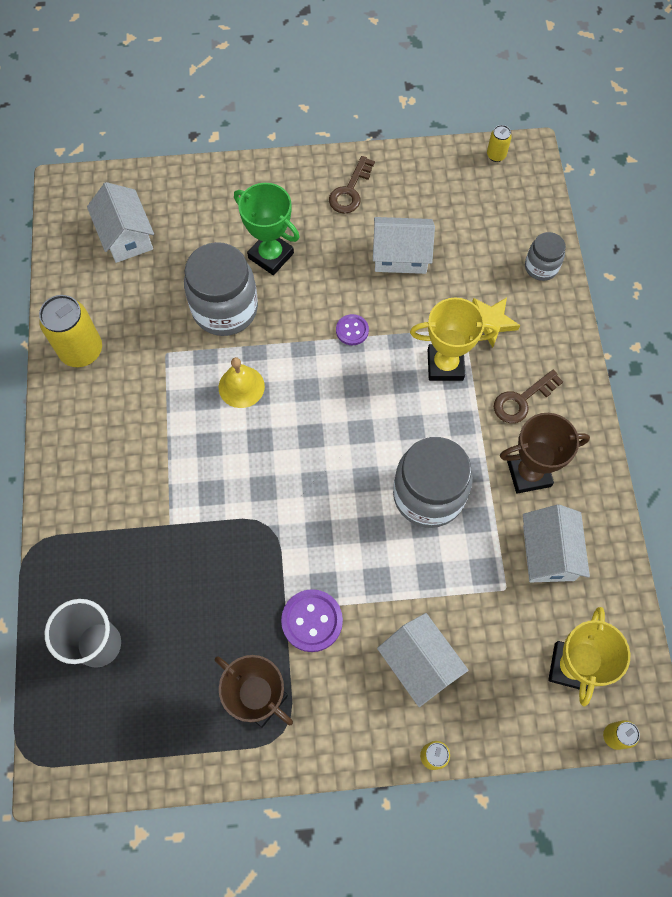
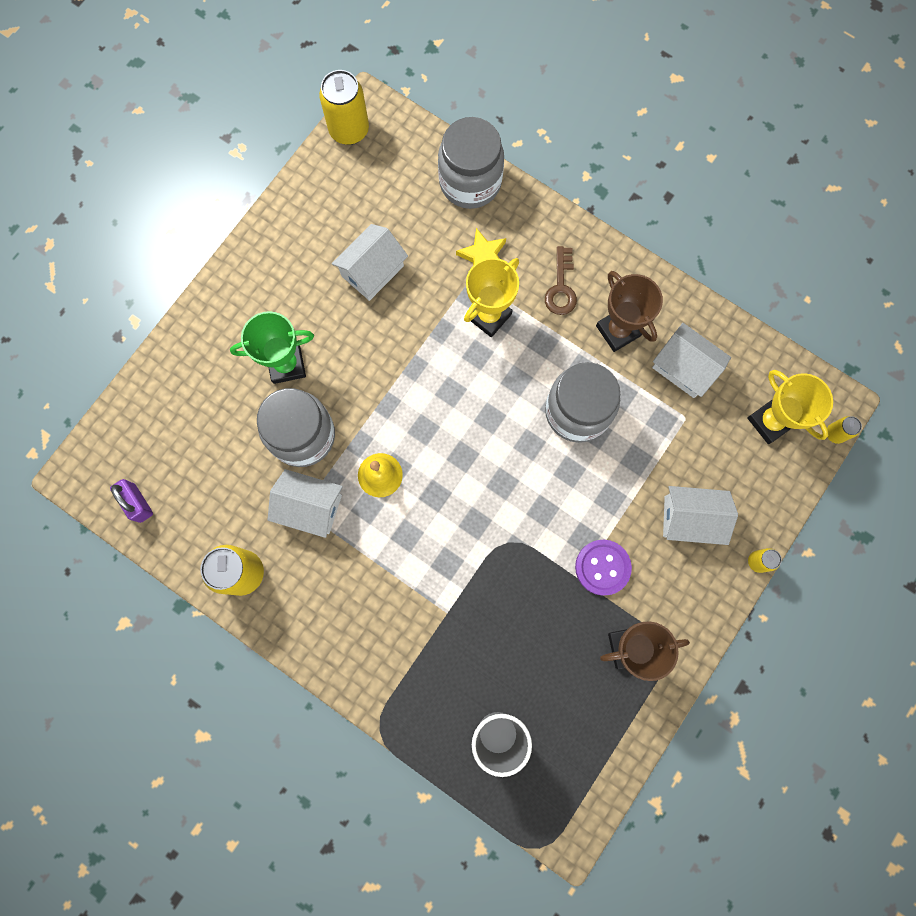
camera: 50 degrees left, 10 degrees up
(78, 241) = (137, 503): none -> purple padlock
(126, 236) = (168, 461): white house -> white house (310, 507)
(350, 191) = (282, 260): brown key -> none
(352, 330) = (404, 357): purple button -> none
(496, 155) = (349, 130): yellow can -> yellow can, size x2.04
(528, 473) = (618, 331): brown trophy -> brown trophy turned 60 degrees counterclockwise
(541, 267) = (470, 182): grey jar -> grey jar, size x1.88

